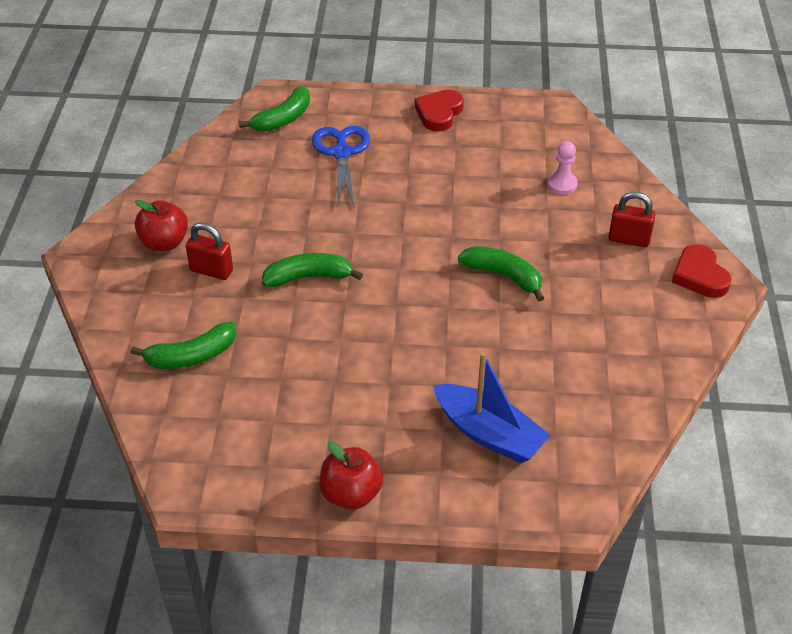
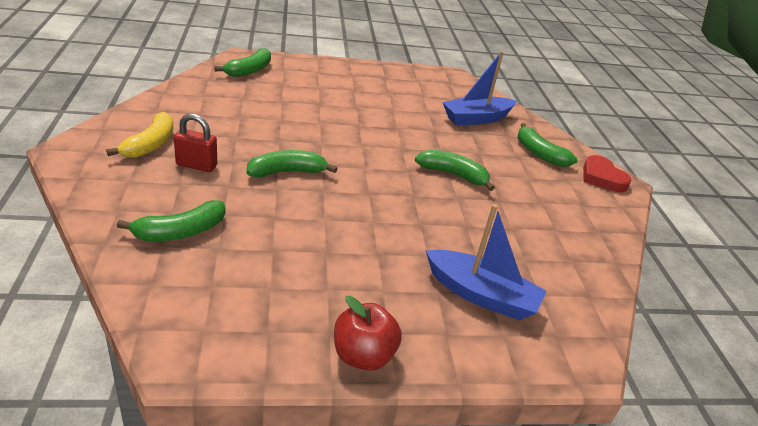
camera: 15 degrees left, 10 degrees down
(164, 243) = (150, 144): red apple -> yellow banana
(342, 153) = (301, 93): blue scissors -> none
(439, 113) = (371, 74): red heart -> none
(562, 184) = (476, 118): pink pawn -> blue boat
(629, 239) = (539, 153): red padlock -> green banana

